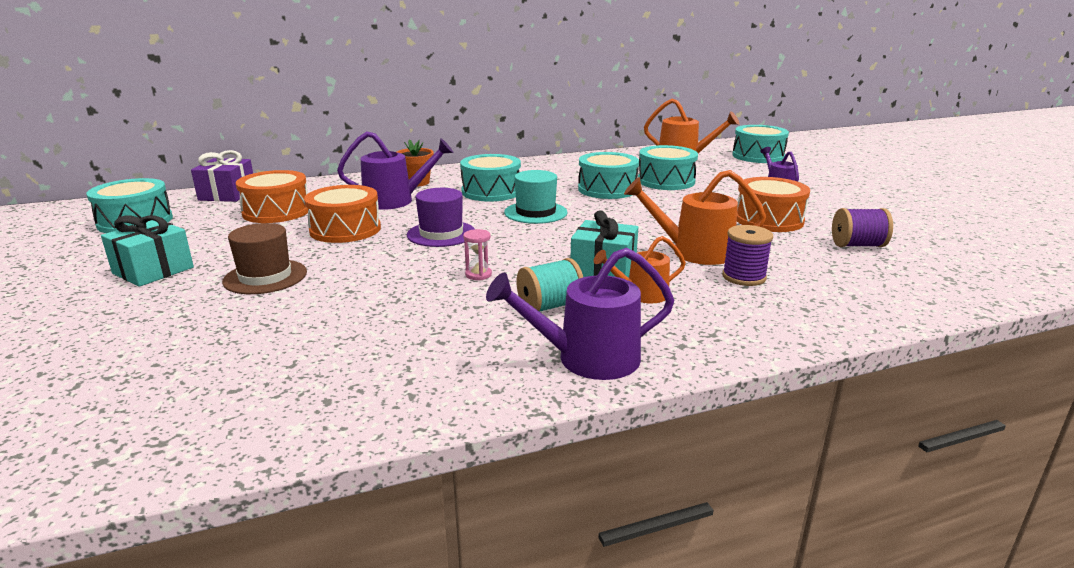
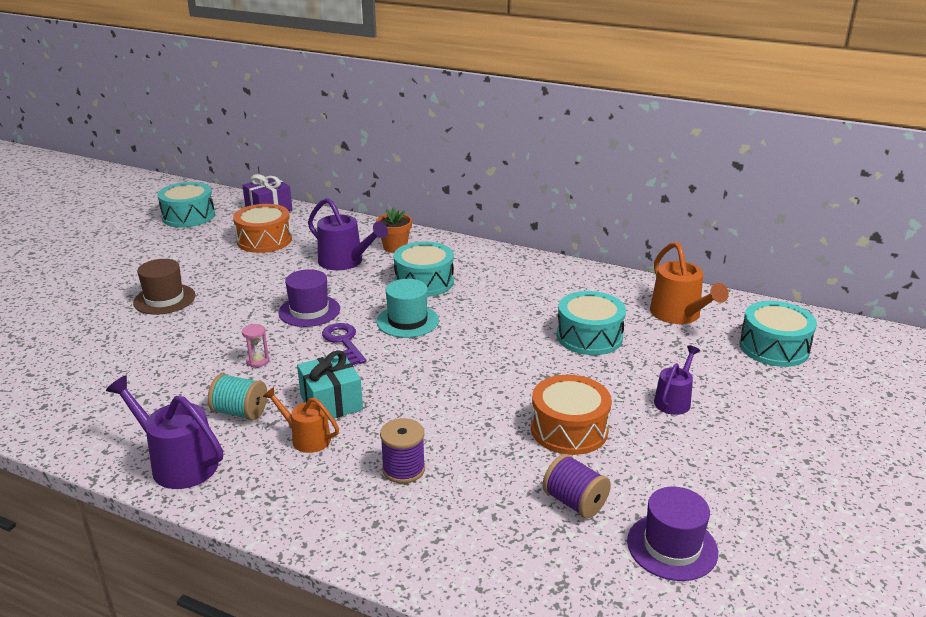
camera: 45 degrees right, 5 degrees up
(153, 270) = (132, 266): turquoise gift -> none
(345, 229) = (268, 277): orange drum -> none
(519, 238) = (343, 342): none -> purple key
(607, 189) = (516, 322): turquoise drum -> none
(694, 252) = (426, 425): orange watering can -> none
(936, 239) = (672, 546): none -> purple hat

